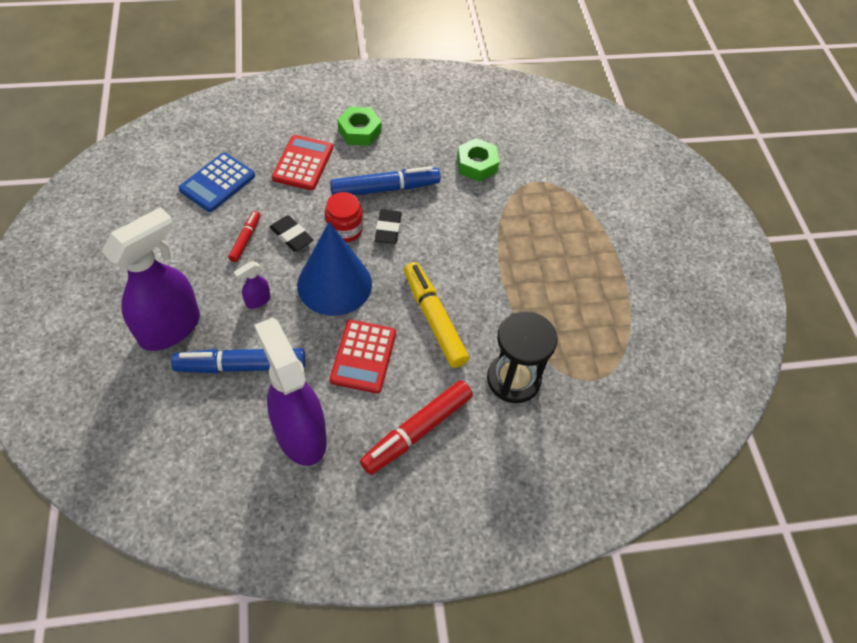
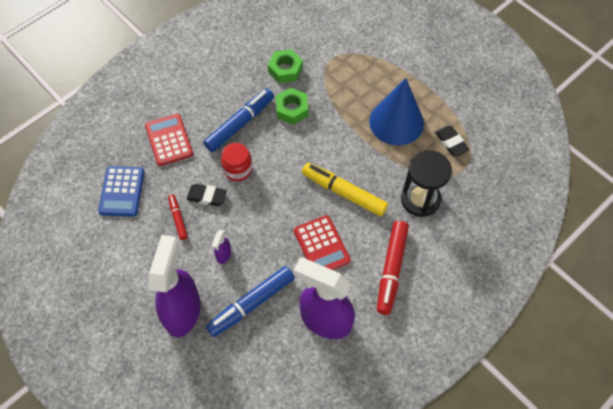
camera: 30 degrees left, 5 degrees up
(334, 284) = (263, 211): blue cone -> blue cone (396, 122)
(359, 131) = (188, 93): green nut -> green nut (292, 109)
(388, 229) = (265, 151): black eraser -> black eraser (451, 142)

